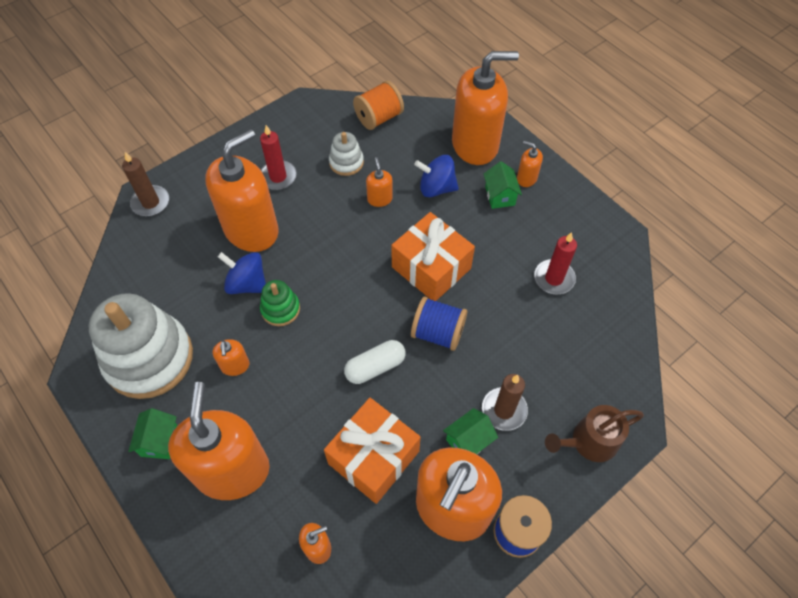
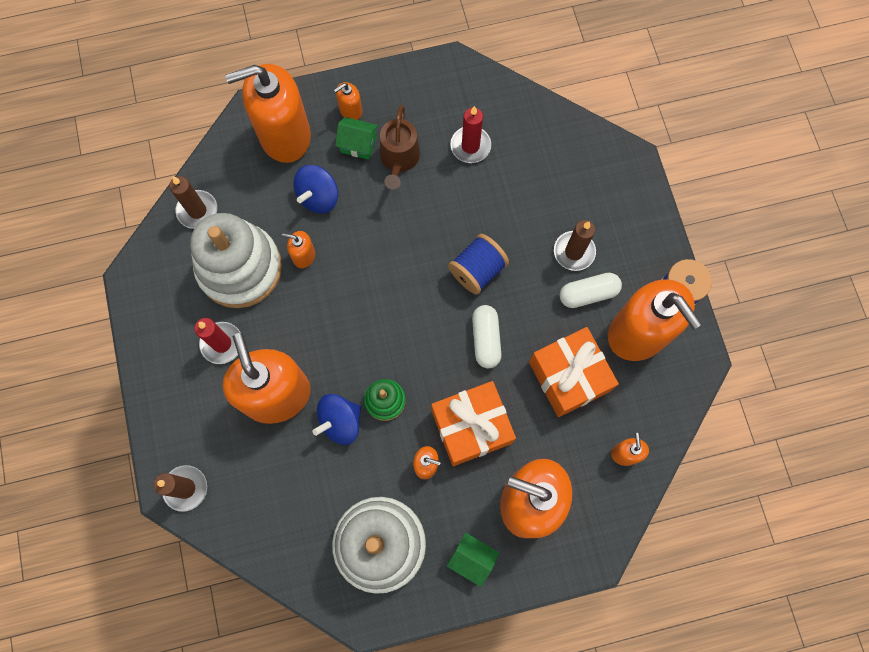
camera: 65 degrees left, 15 degrees up
(346, 162) = (240, 268): white stacking toy -> white stacking toy, size x2.15
(379, 118) = (197, 210): orange spool -> brown candle
(431, 268) = (407, 244): orange gift -> orange gift (471, 427)
(468, 441) = (588, 293): green house -> white capsule
(475, 144) = (285, 135): orange soap dispenser -> orange soap dispenser turned 120 degrees counterclockwise
(589, 441) = (629, 200): brown watering can -> brown watering can (399, 158)

